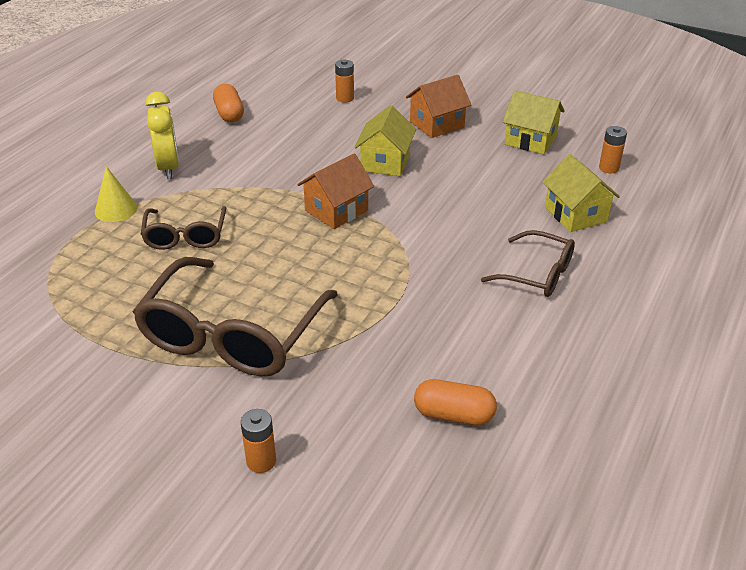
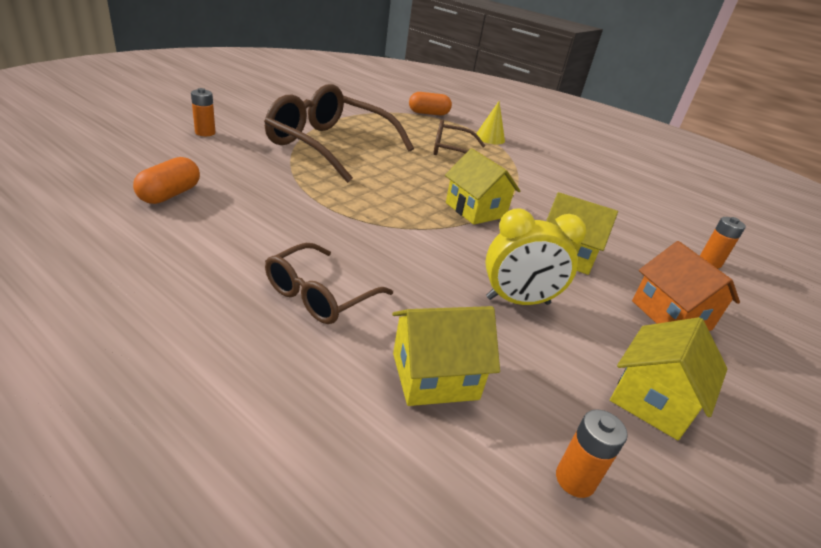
camera: 95 degrees right, 5 degrees down
(168, 167) = (547, 160): yellow clock -> yellow clock (518, 301)
(229, 114) = (644, 196): orange capsule -> orange capsule (428, 113)
(336, 210) = (475, 210): orange house -> yellow house

